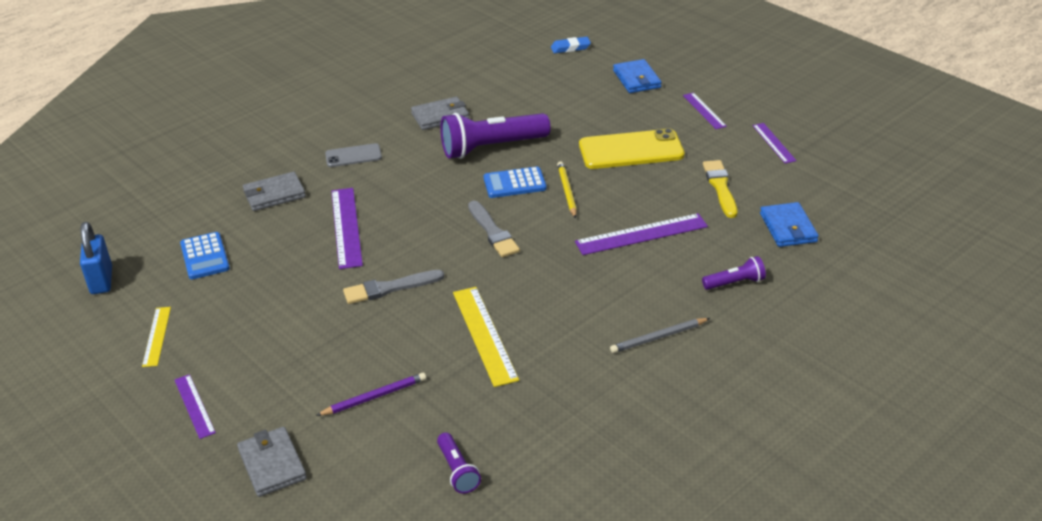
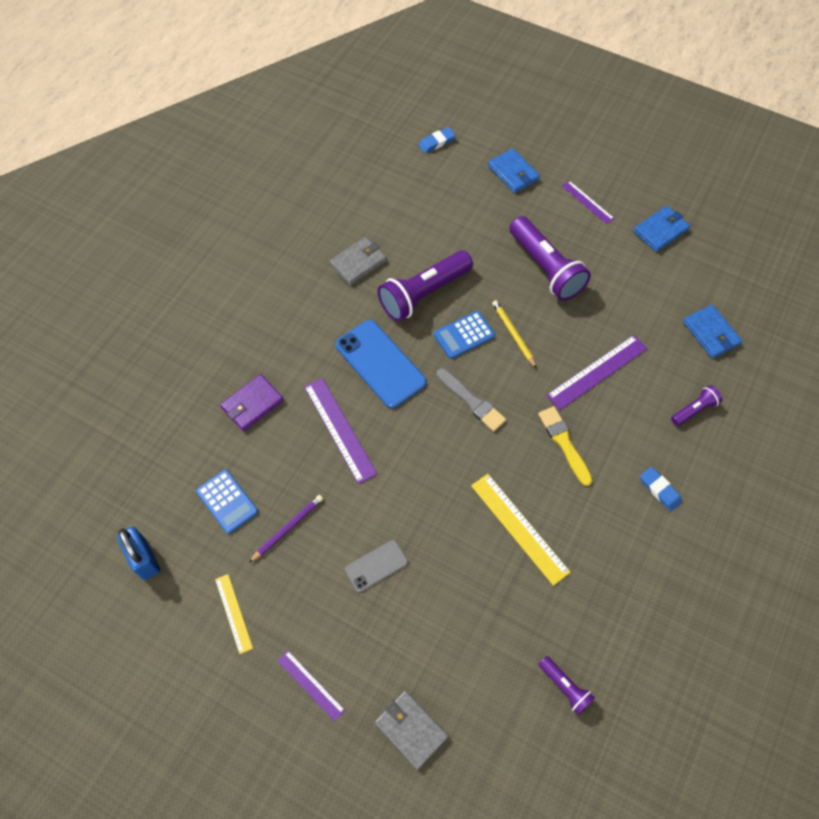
camera: 20 degrees left, 25 degrees up
(274, 194) = (252, 404): grey wallet -> purple wallet
(353, 156) = (302, 335): grey phone -> grey phone (376, 565)
(374, 397) = (460, 627): purple pencil -> purple pencil (287, 528)
(389, 288) = (413, 495): grey brush -> none
(416, 189) = (380, 364): none -> blue phone
(631, 150) = (546, 268): yellow phone -> purple flashlight
(658, 337) = (659, 490): grey pencil -> blue eraser
(720, 187) = (638, 297): yellow brush -> yellow brush (564, 443)
(773, 143) = (660, 230): purple ruler -> blue wallet

